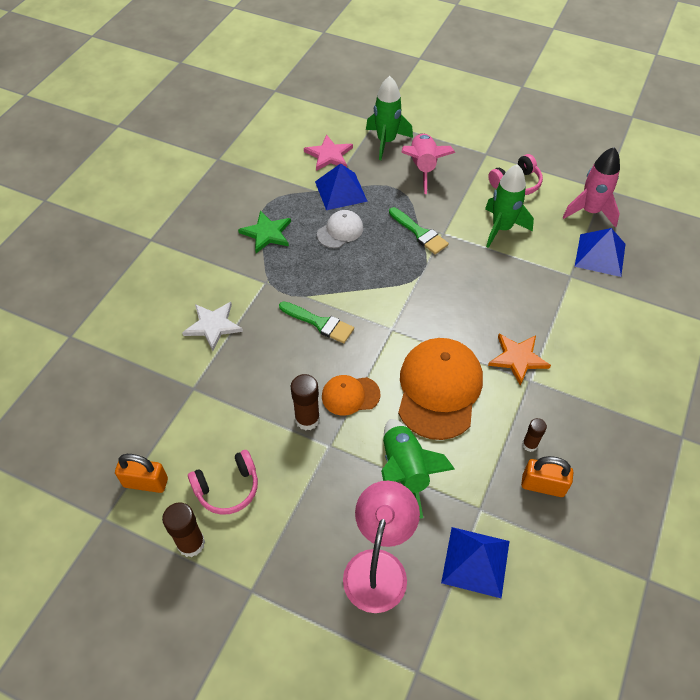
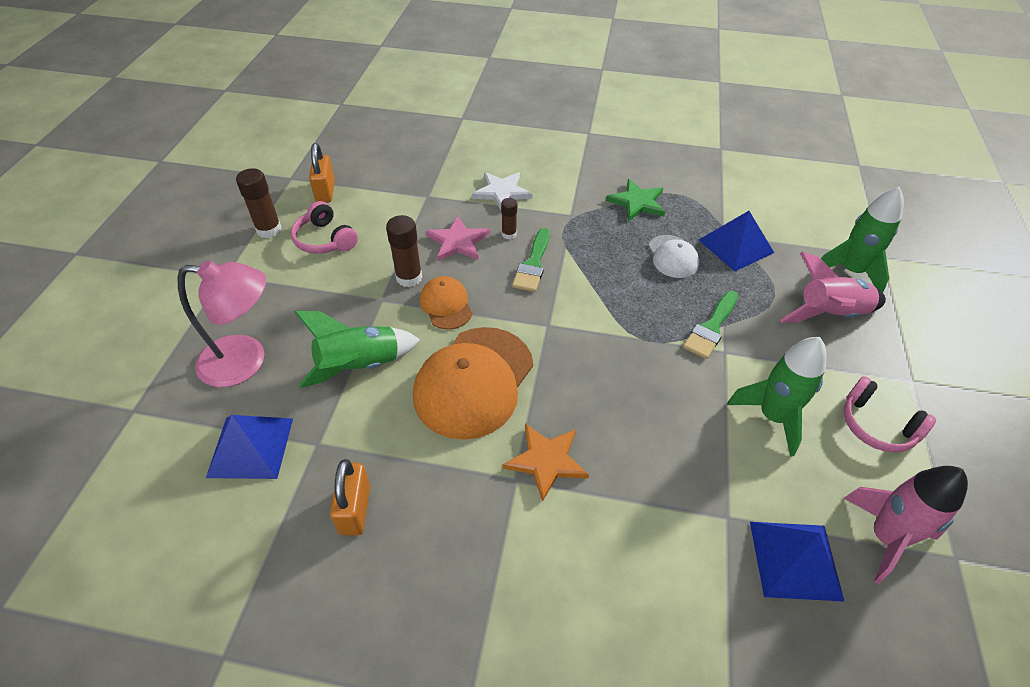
camera: 75 degrees right, 5 degrees down
(329, 155) = (787, 226): pink star -> pink star (458, 241)
(340, 231) = (672, 256): white cap -> white cap turned 45 degrees clockwise
(439, 389) = (474, 381): orange cap -> orange cap turned 120 degrees clockwise
(529, 444) = (413, 488): brown glue stick -> brown glue stick (509, 234)

